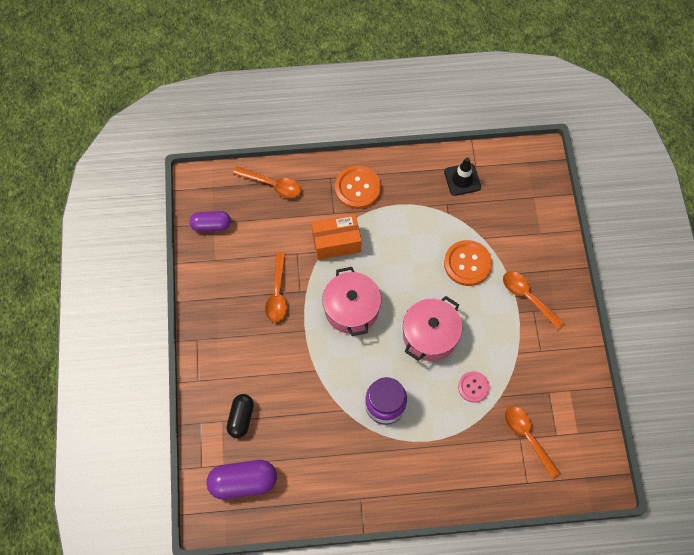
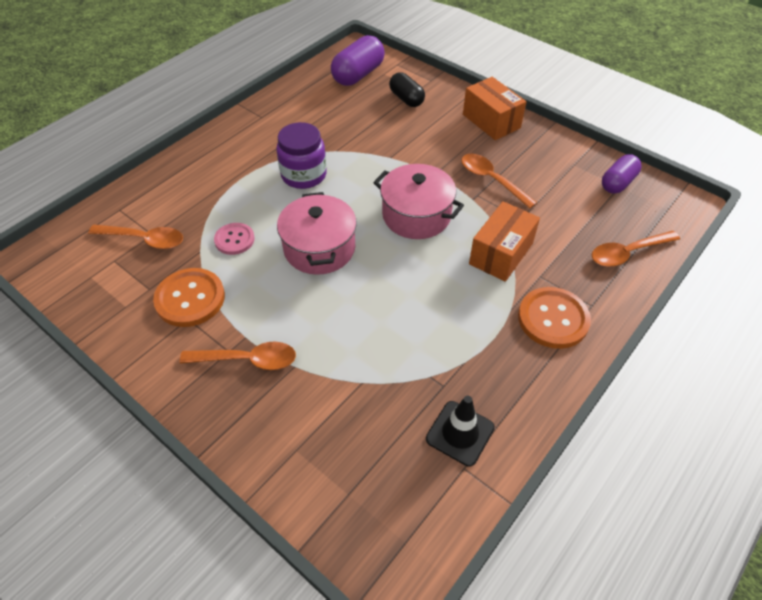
camera: 135 degrees right, 15 degrees down
(214, 341) = (491, 121): none -> orange box
(467, 263) = (350, 340): orange button -> orange button (190, 299)

